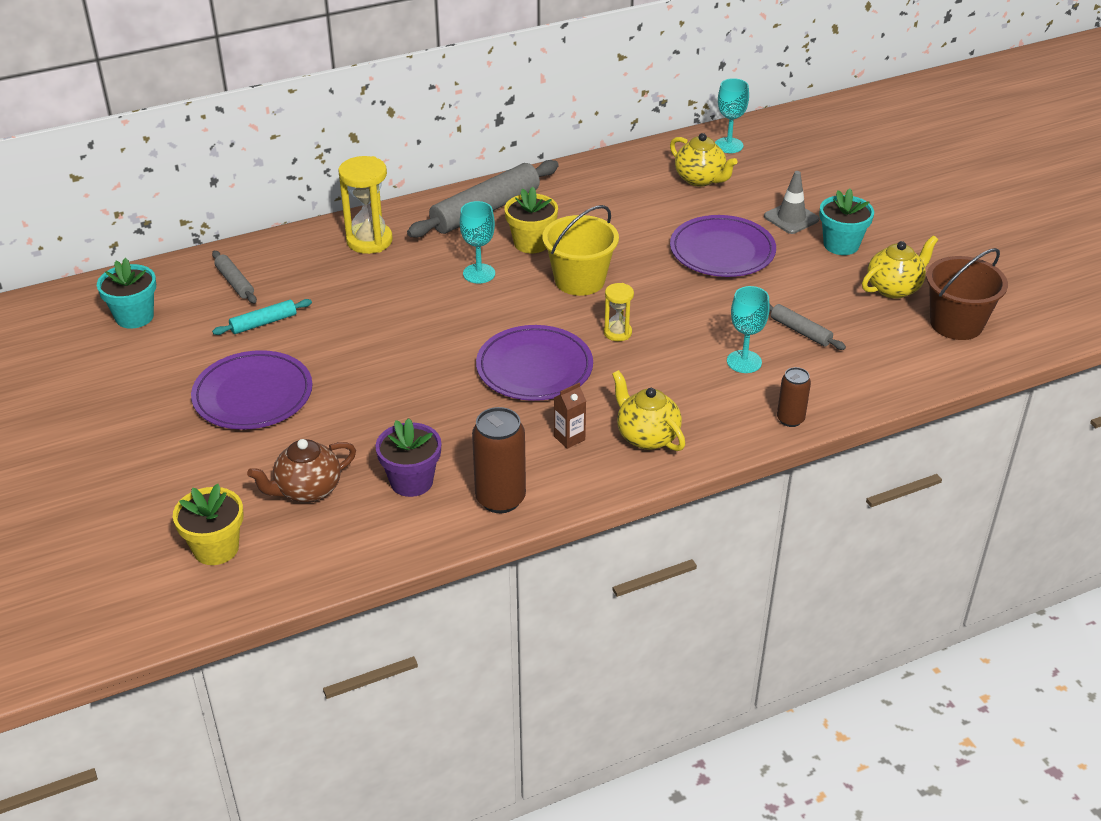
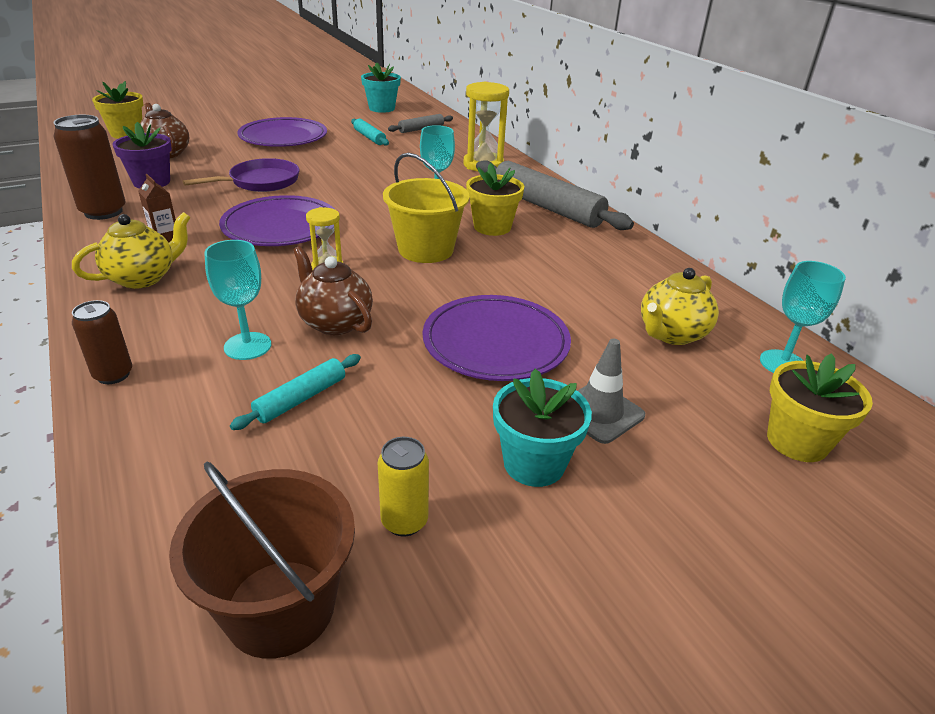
camera: 85 degrees right, 5 degrees down
(414, 395) = (260, 182): none -> purple pan
(706, 323) = (335, 322): none -> brown teapot
(800, 331) = (301, 399): grey rolling pin -> turquoise rolling pin
(803, 158) = (797, 441): none -> yellow flower pot
(894, 288) = (404, 521): yellow teapot -> yellow can

